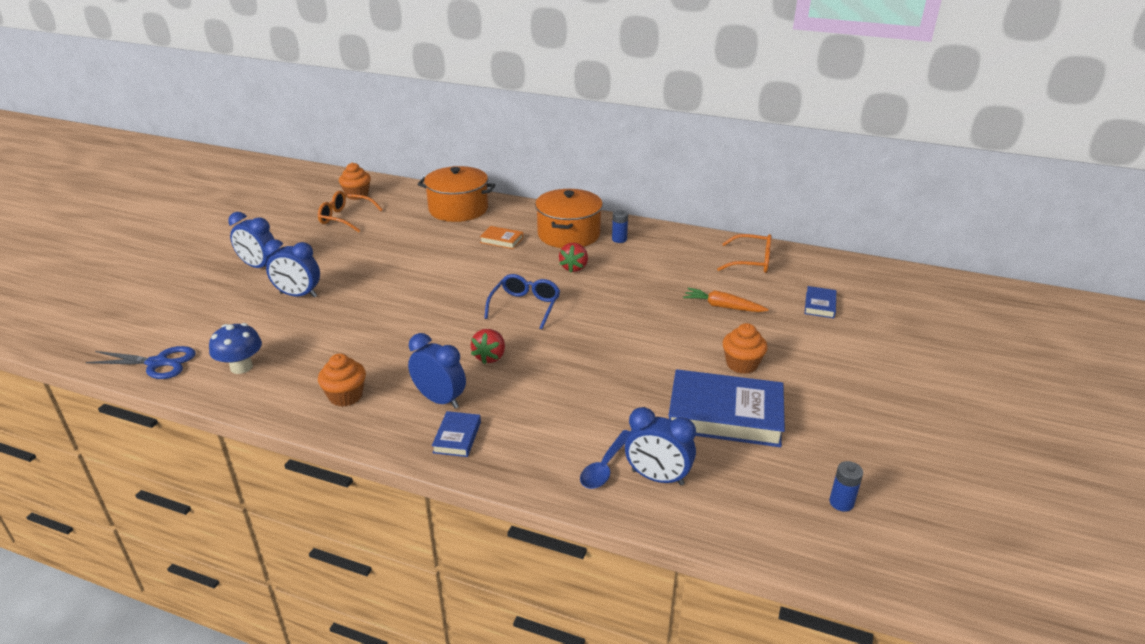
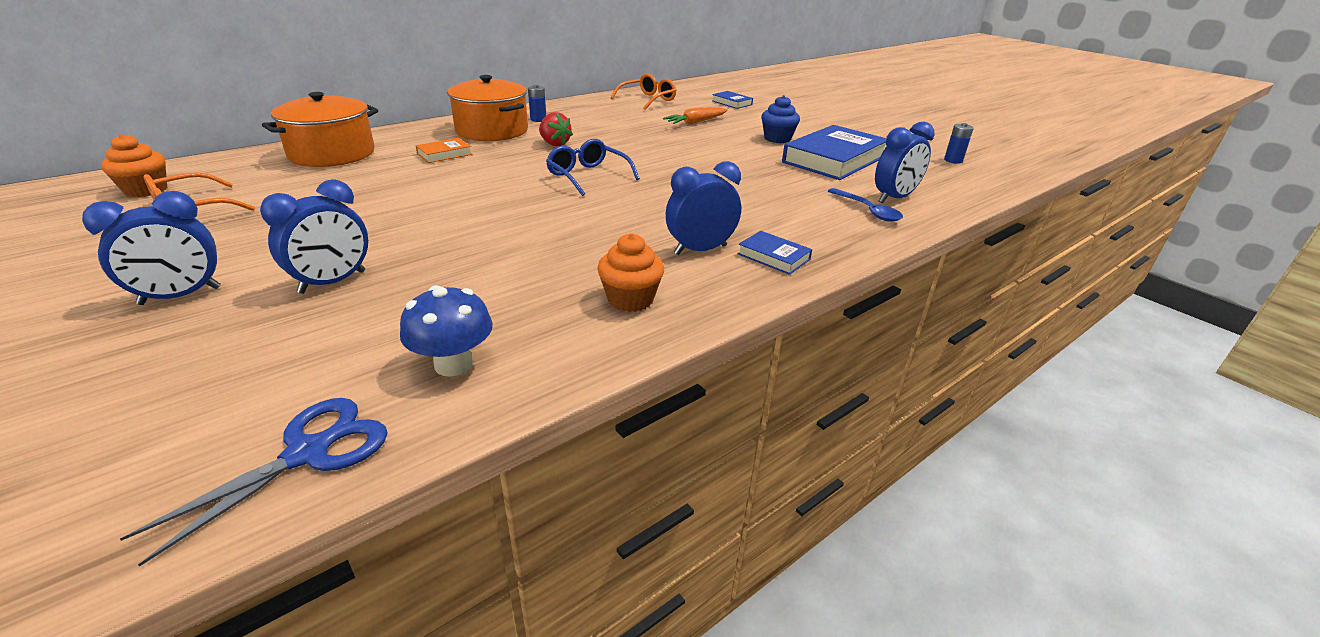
camera: 60 degrees left, 0 degrees up
(490, 357) = (653, 210): red strawberry -> none
(741, 364) = (777, 138): orange cupcake -> blue cupcake

